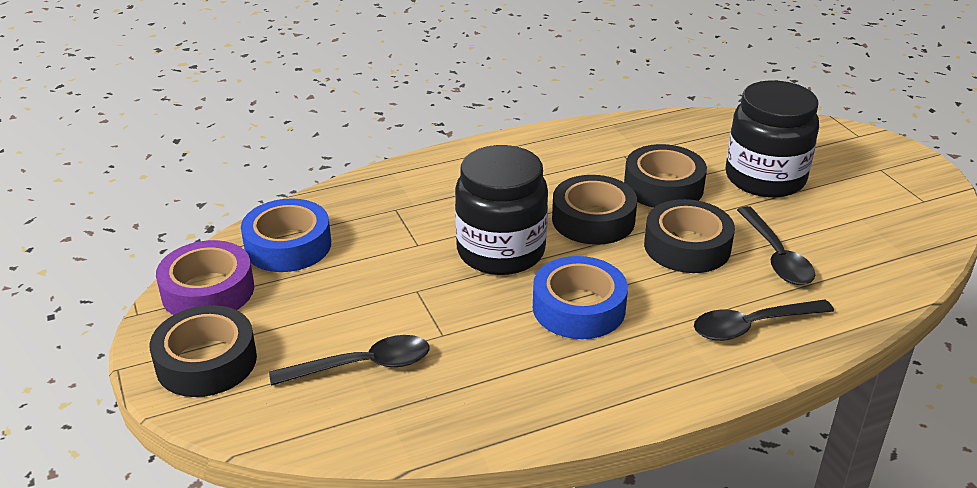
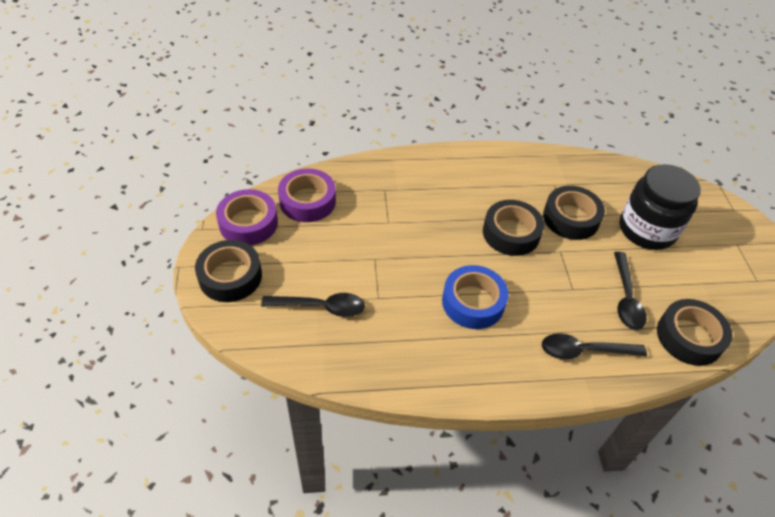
camera: 15 degrees right, 15 degrees up
(288, 245) = (307, 201): blue tape -> purple tape
(501, 251) = (439, 242): black jar -> none
(687, 246) = (566, 273): black tape -> black tape (689, 337)

